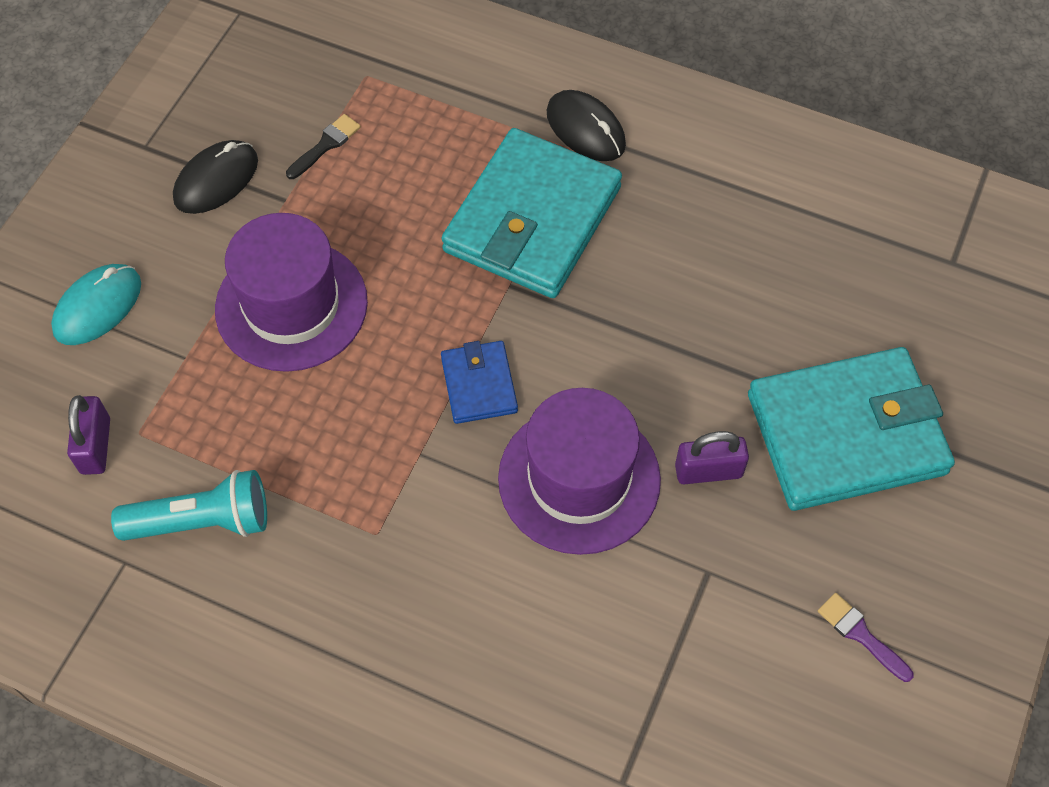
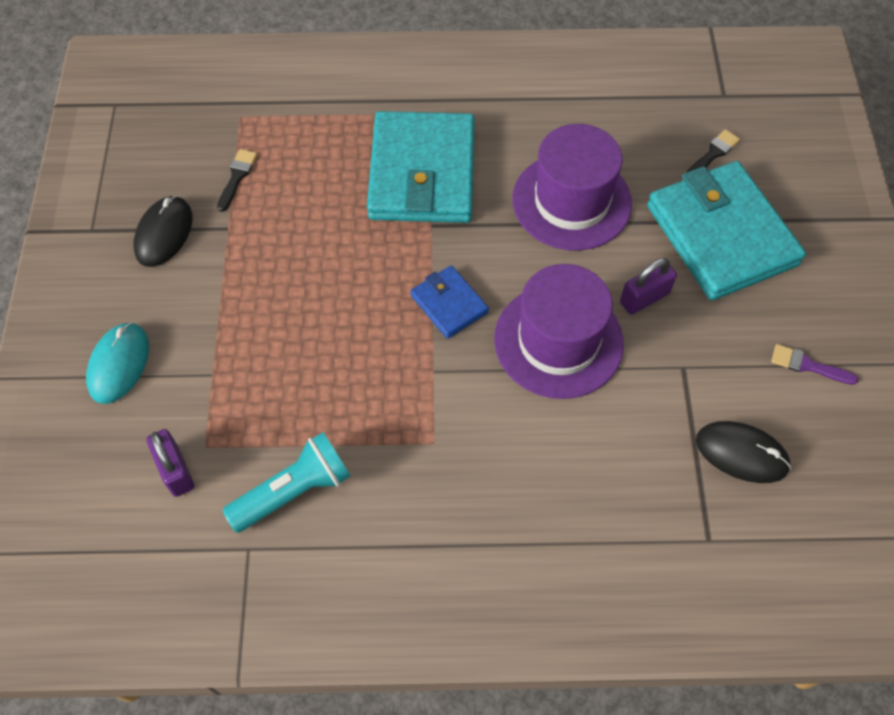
camera: 25 degrees left, 0 degrees up
(291, 305) = (275, 303): purple hat -> purple hat (571, 201)
(585, 129) = (425, 96): black mouse -> black mouse (741, 453)
(846, 433) = (721, 235): turquoise wallet -> turquoise wallet turned 75 degrees counterclockwise
(895, 330) = (713, 154): none -> black brush

